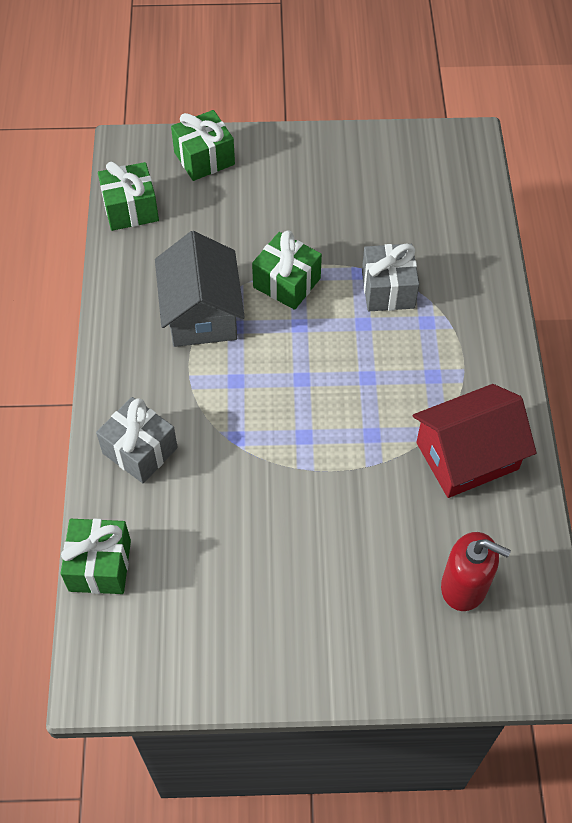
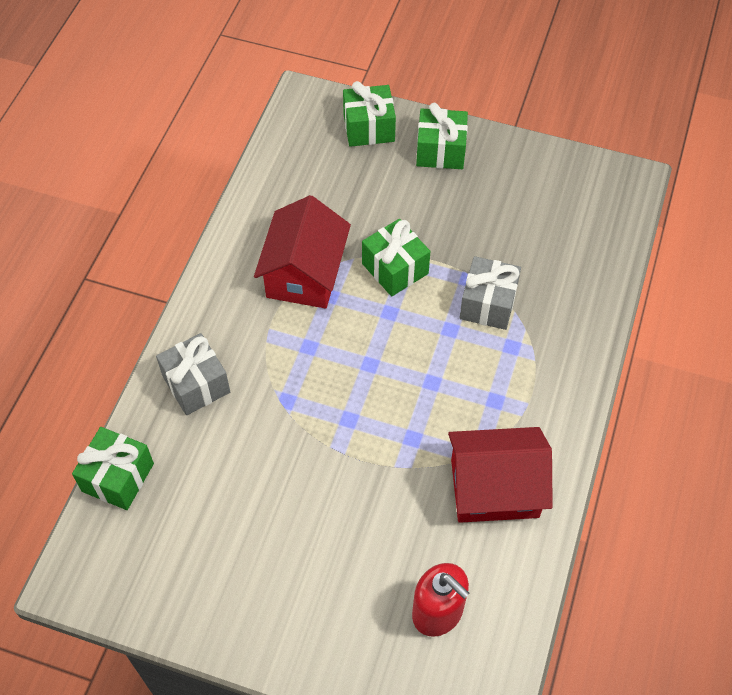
camera: 20 degrees right, 0 degrees up
(130, 209) = (282, 157): green gift -> green gift (440, 151)
(201, 313) = (305, 273): grey house -> red house

